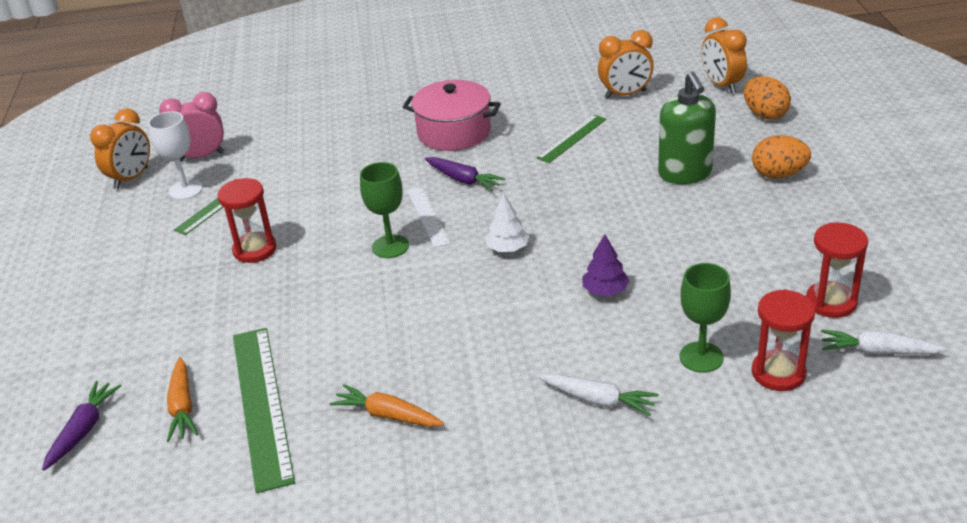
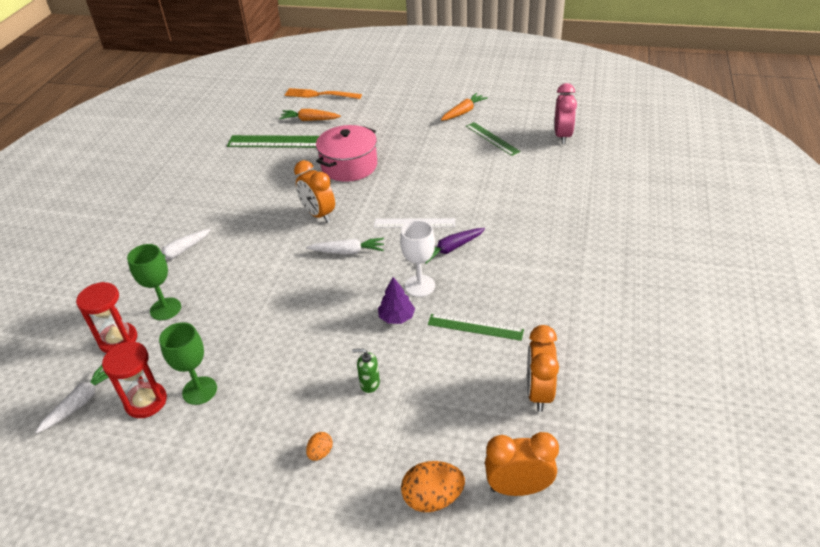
camera: 110 degrees right, 5 degrees up
(83, 430) = (319, 95): purple carrot -> orange fork
(131, 178) = (549, 109): orange clock -> orange clock (318, 214)
(186, 190) = (520, 128): white goblet -> white goblet (420, 286)
(255, 250) = (429, 149): red hourglass -> none
(388, 415) = (242, 178): orange carrot -> orange carrot (463, 112)
(390, 246) = (391, 201): green goblet -> green goblet (199, 390)
(454, 132) = (528, 258): pink pot -> pink pot (349, 166)
(507, 248) = (347, 252): white tree -> white carrot
(572, 138) = (475, 327): green ruler -> green ruler turned 45 degrees counterclockwise
(605, 290) = (264, 285): purple tree -> purple tree (396, 317)
(685, 173) = (369, 383): green soap dispenser -> green soap dispenser, size x0.46
(778, 174) = (320, 453): orange egg -> orange egg, size x0.53

